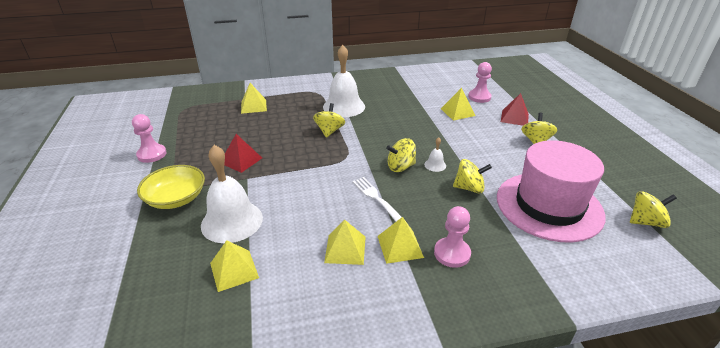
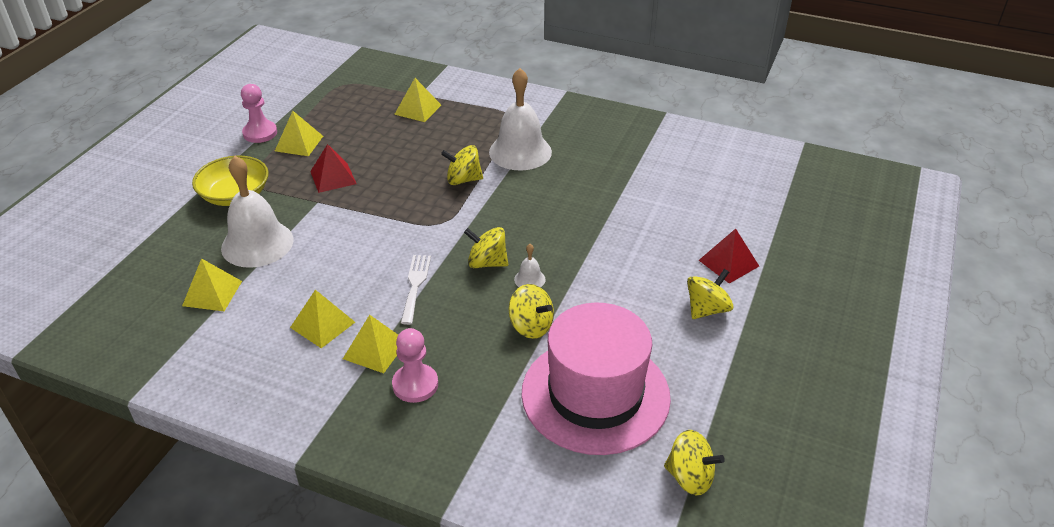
camera: 35 degrees right, 5 degrees up
(329, 131) = (463, 180): yellow spinning top -> yellow spinning top turned 135 degrees counterclockwise
(457, 112) = (658, 220): yellow pyramid -> yellow pyramid (299, 143)
(479, 97) = (723, 210): pink pawn -> none

